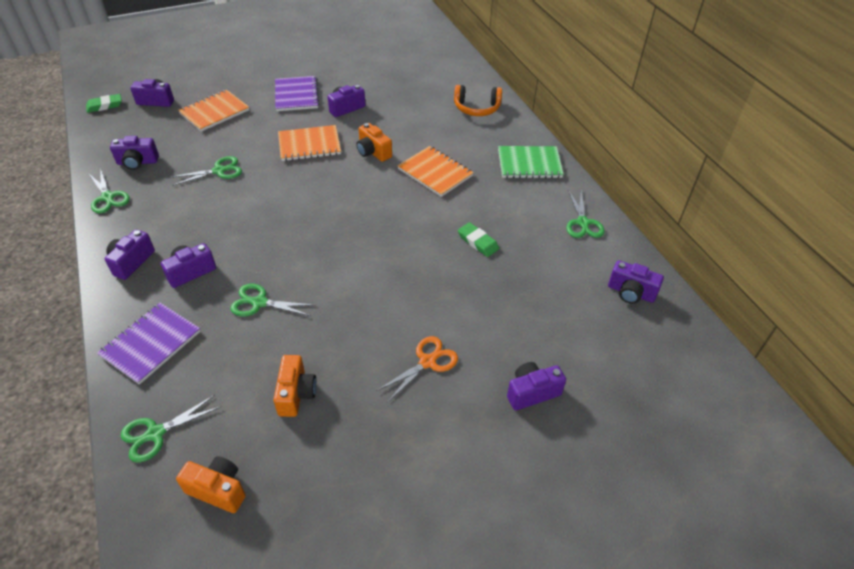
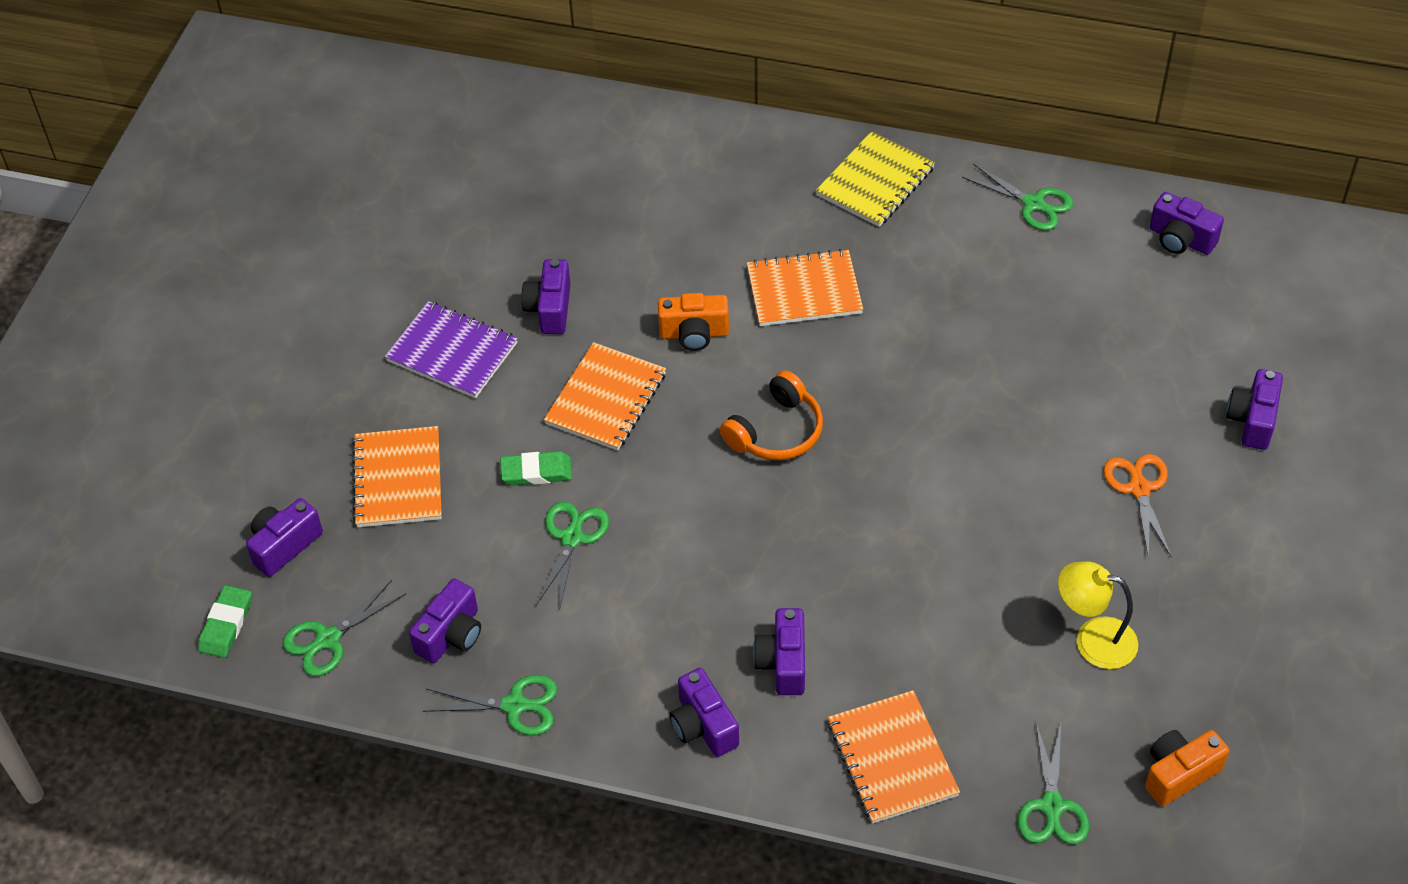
camera: 50 degrees left, 5 degrees up
(151, 344) = (892, 759): purple notebook -> orange notebook
(259, 303) = (908, 610): green scissors -> green scissors (328, 639)
(296, 394) = (1093, 639): orange camera -> yellow lamp
(477, 108) = (698, 160): orange headphones -> orange headphones (776, 431)
(478, 242) = (981, 326): green eraser -> green eraser (536, 472)
(529, 164) = (875, 182): green notebook -> yellow notebook
(630, 292) = (1180, 239): purple camera -> purple camera turned 60 degrees clockwise

